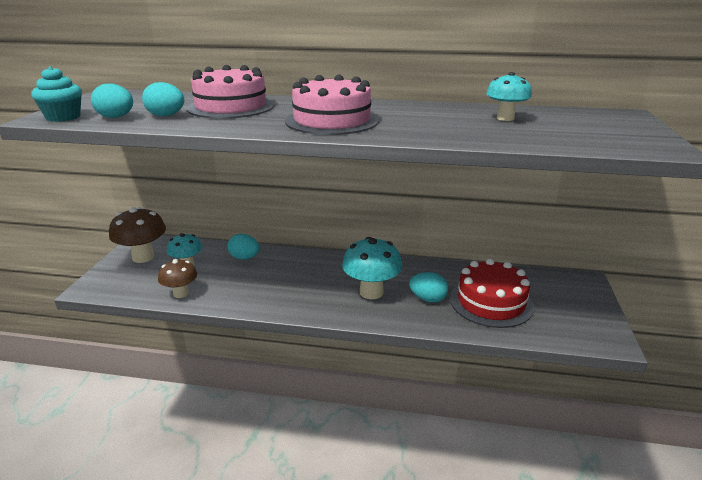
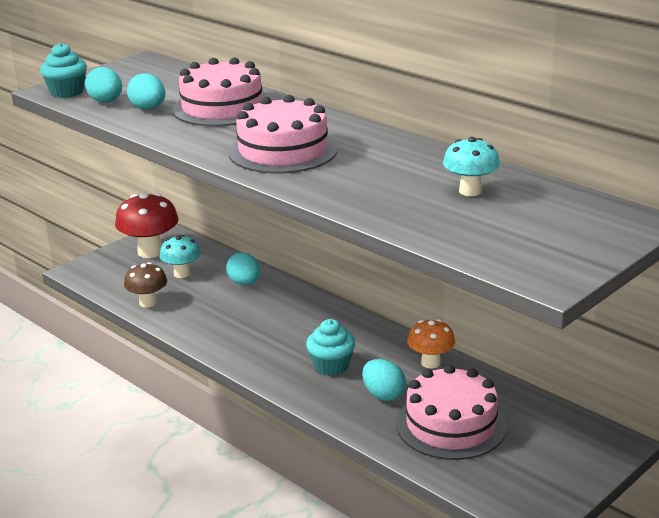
camera: 35 degrees right, 0 degrees up
(143, 257) = (150, 252): brown mushroom -> red mushroom
(371, 292) = (331, 366): turquoise mushroom -> turquoise cupcake
(429, 269) = (430, 363): none -> orange mushroom
(491, 302) = (451, 425): red cake -> pink cake

